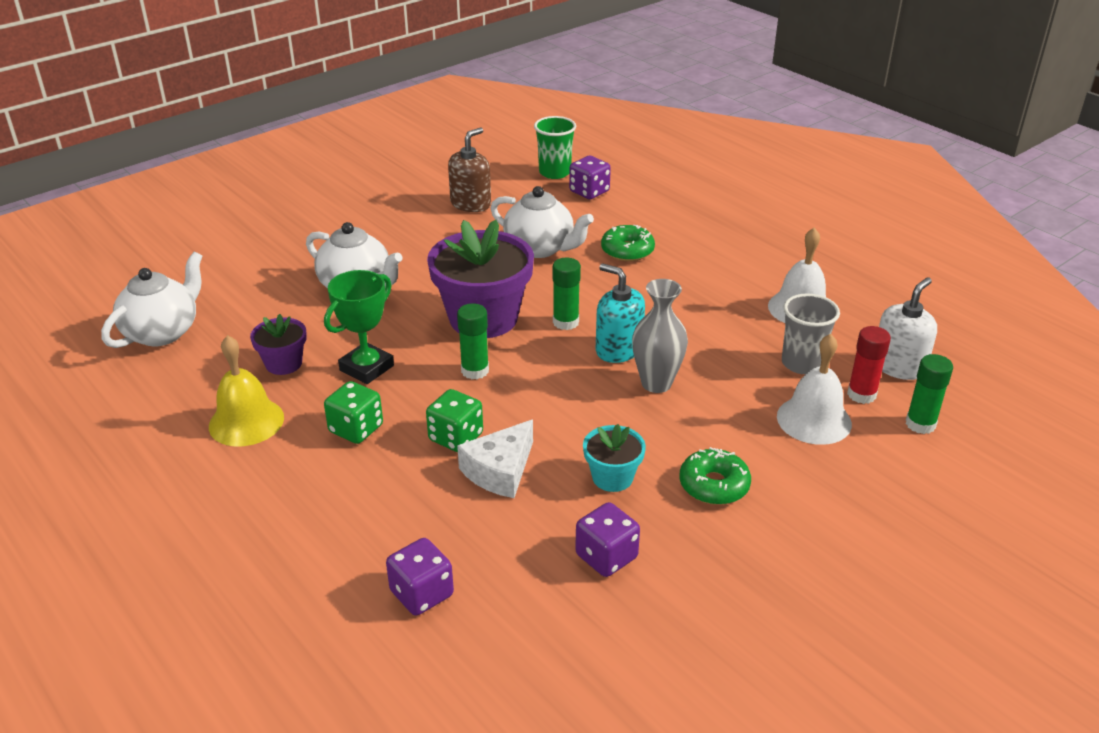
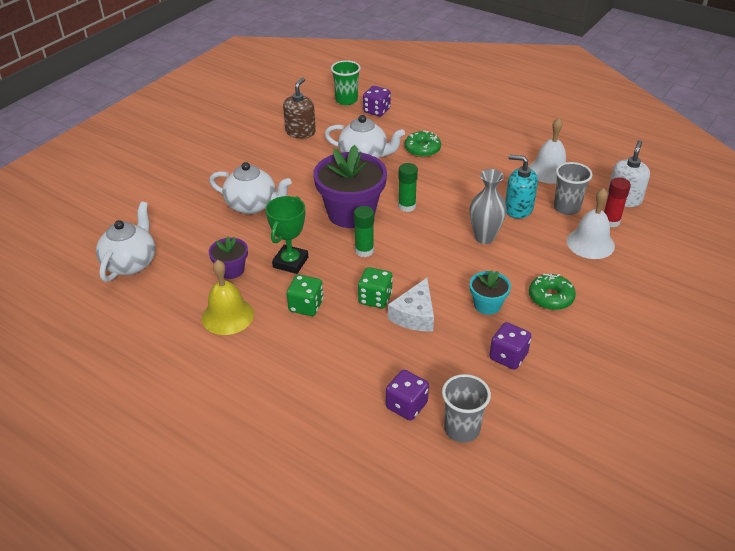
camera: 15 degrees left, 5 degrees up
(484, 645) = (462, 429): none -> grey cup
(618, 349) = (449, 219): turquoise soap dispenser -> turquoise soap dispenser (518, 209)
(920, 424) = (652, 234): green glue stick -> none

